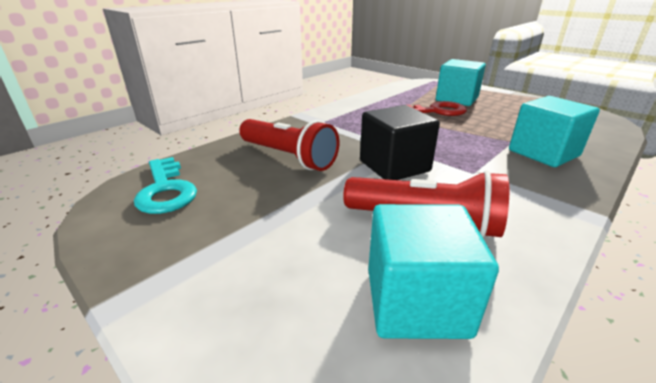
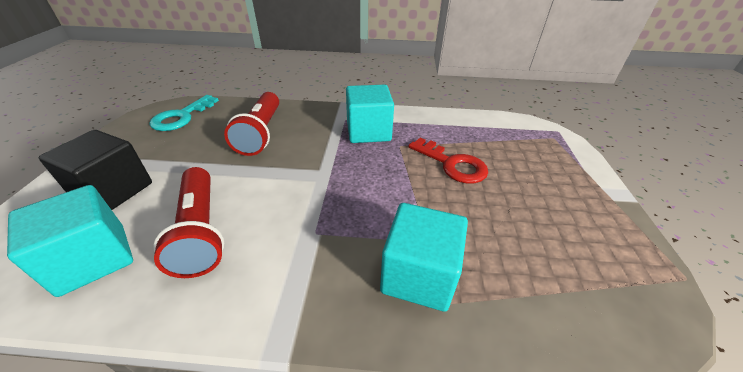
camera: 50 degrees right, 10 degrees up
(394, 166) = (287, 184): black cube -> black cube (114, 190)
(456, 99) = (514, 165): turquoise cube -> turquoise cube (368, 131)

